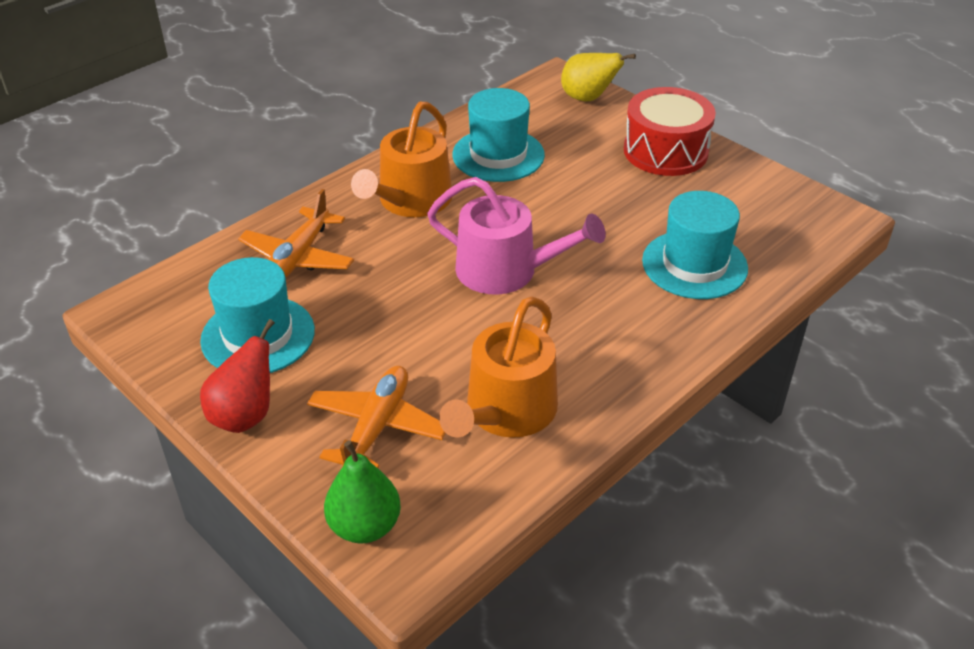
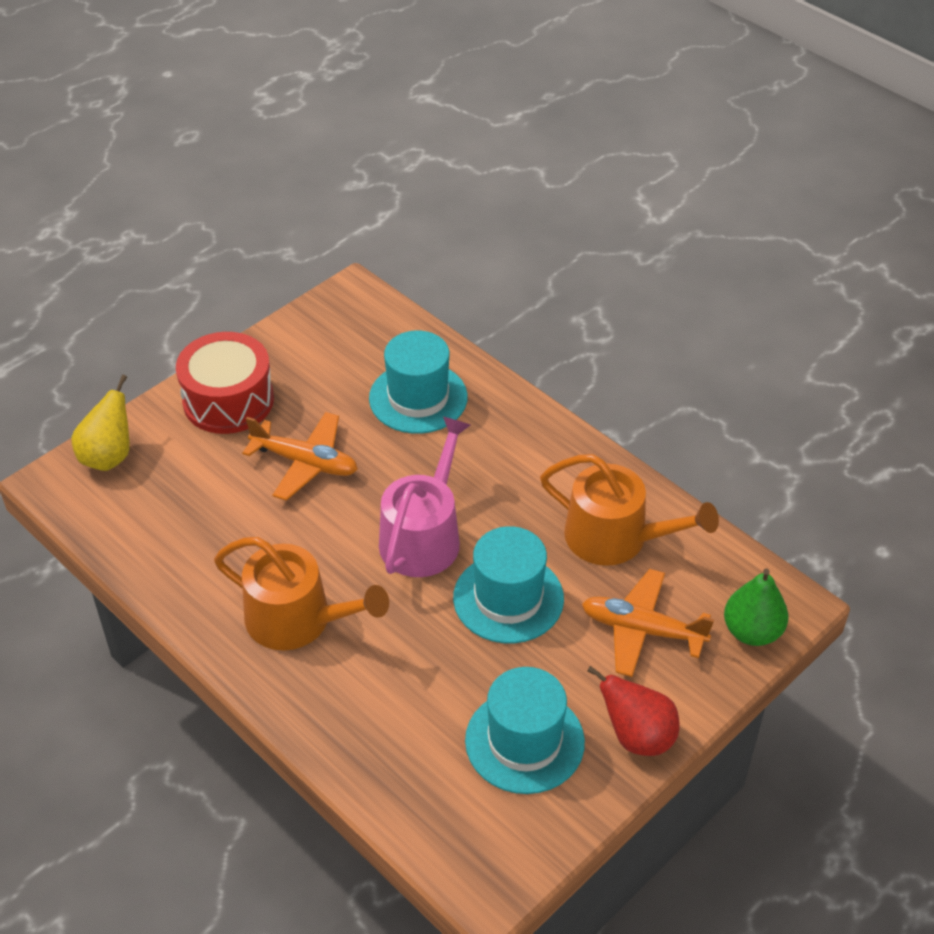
camera: 90 degrees left, 5 degrees up
(298, 258) = (396, 719): orange plane -> orange plane (305, 463)
(498, 155) = (216, 541): turquoise hat -> turquoise hat (508, 598)

